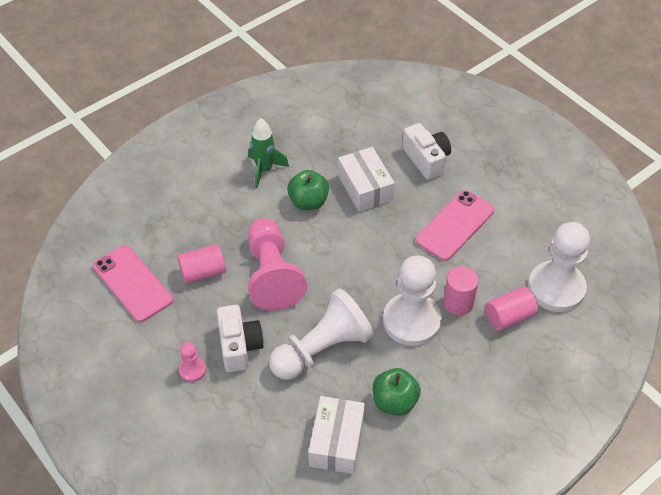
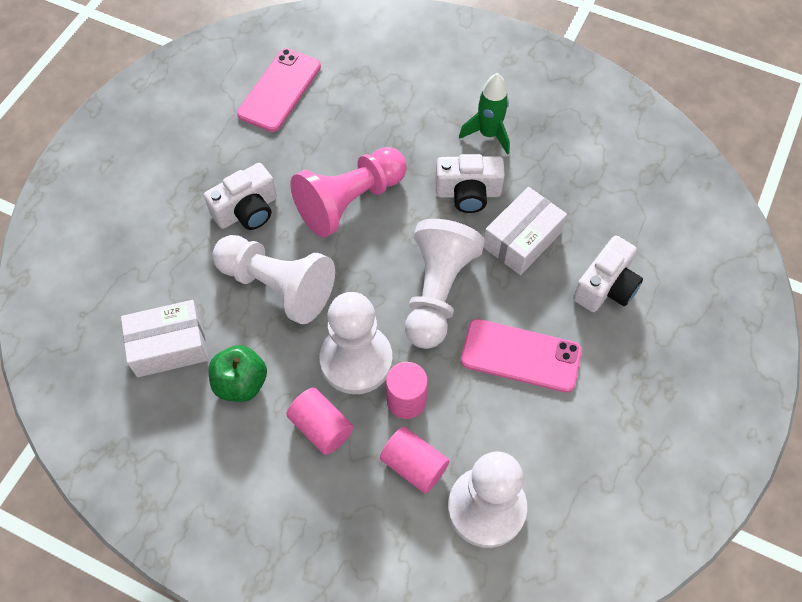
camera: 65 degrees right, 10 degrees up
(192, 370) = (201, 183): pink pawn -> none
(203, 272) = (322, 140): pink cylinder -> pink cylinder (321, 427)
(308, 202) = (468, 193): green apple -> white camera
(381, 252) = (437, 292): none -> white pawn

